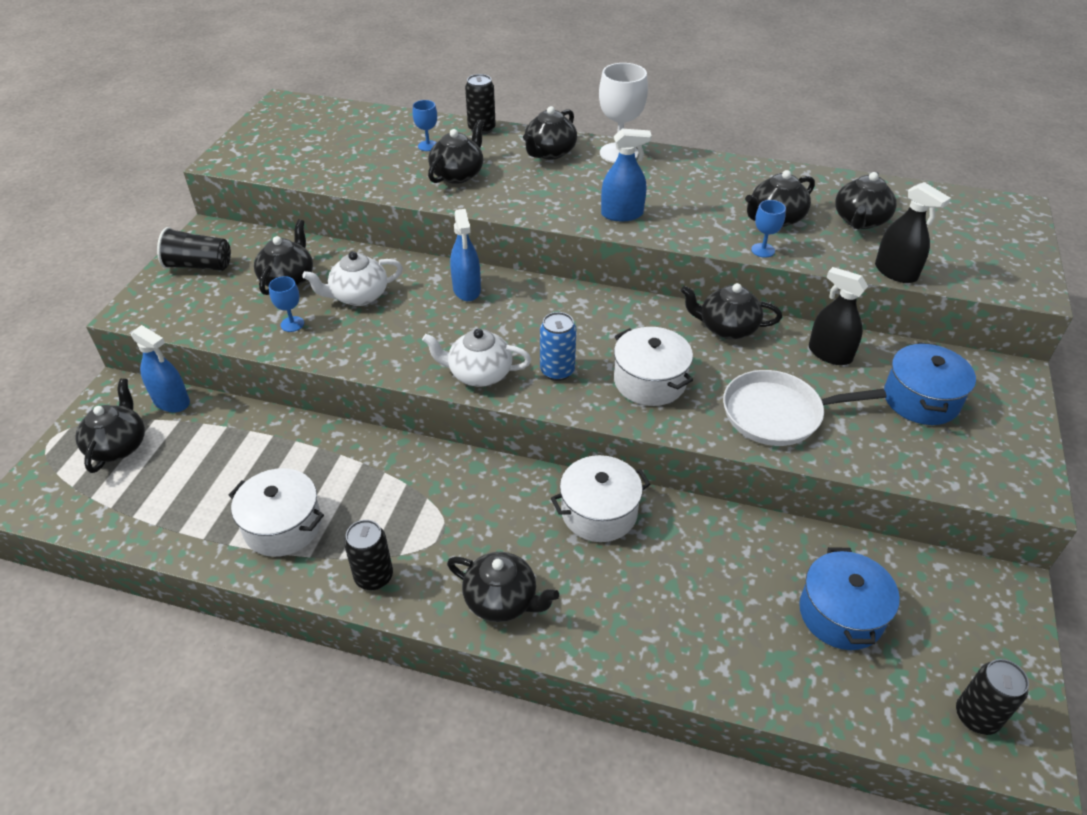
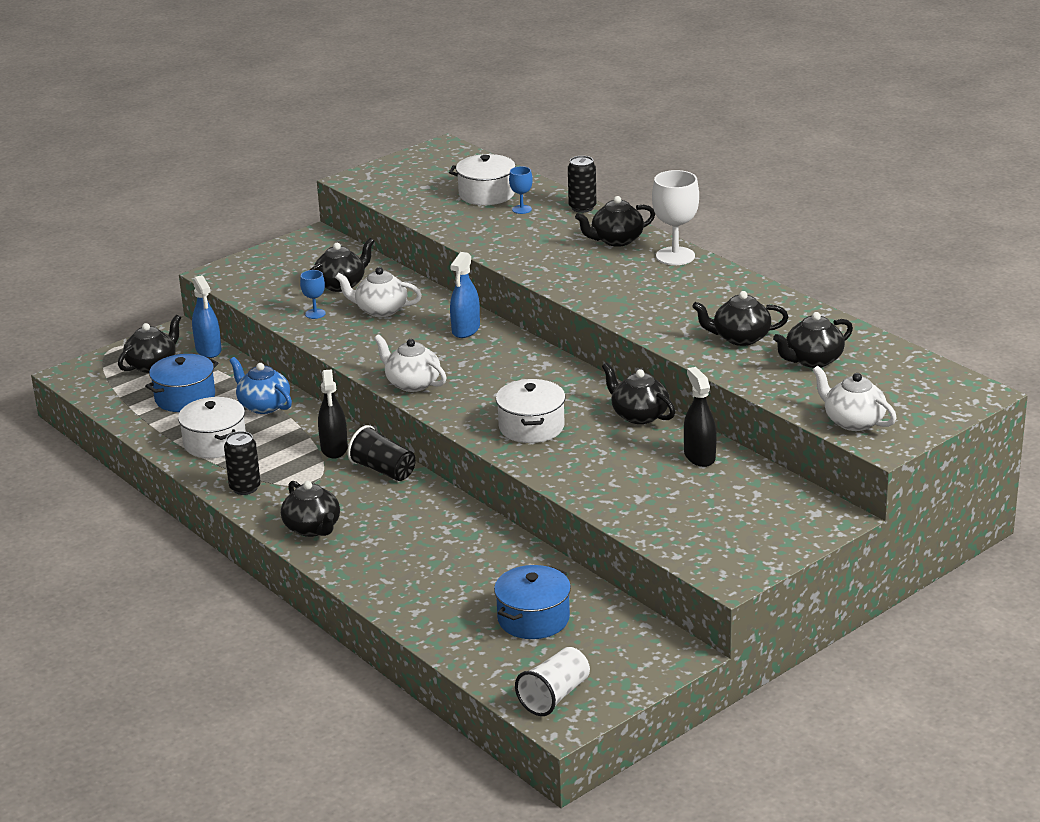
camera: 35 degrees right, 15 degrees down
(199, 266) = (287, 257): black cup -> black cup (383, 470)
(296, 451) = (263, 405): none -> blue teapot
(458, 174) = (520, 236): black teapot -> none
(557, 371) = (470, 399): blue can -> none
(599, 512) = (432, 509): white pot -> white pot (486, 194)
(622, 214) = (614, 299): blue spray bottle -> none
(763, 250) = (694, 355): blue goblet -> none
(777, 414) = (601, 475): white pan -> none
(895, 272) = (784, 400): black spray bottle -> black spray bottle (334, 448)
(921, 399) = (730, 505): blue pot -> blue pot (185, 397)
(975, 273) = (852, 421): none -> white teapot
(976, 716) = (554, 696): black can -> white cup

